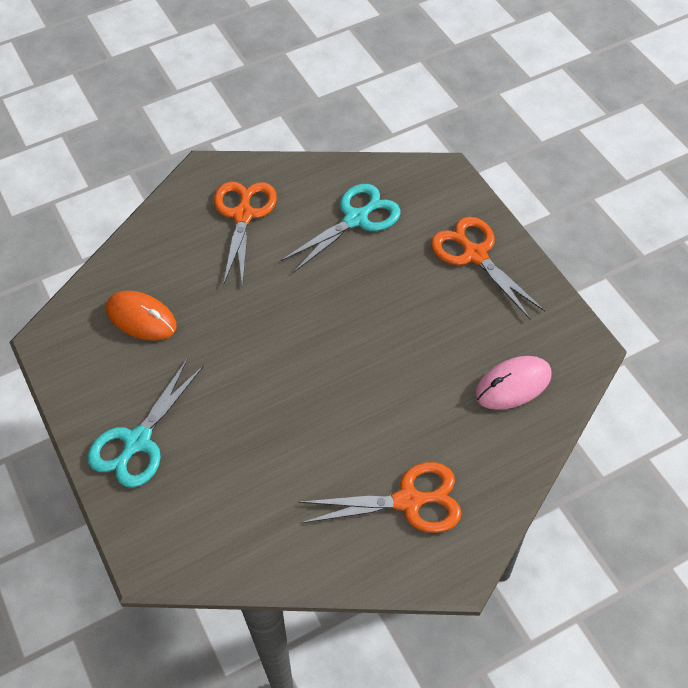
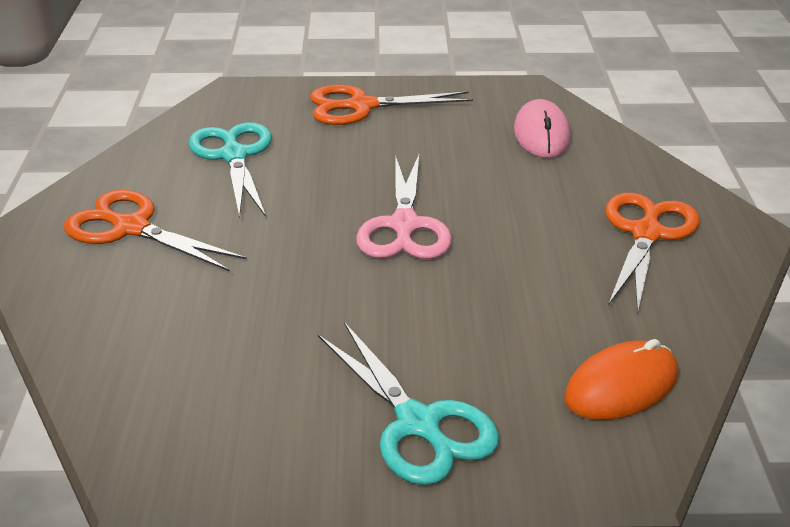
camera: 65 degrees left, 20 degrees down
(141, 318) = (205, 361): orange mouse -> orange mouse (621, 386)
(330, 351) = (404, 225): none -> pink scissors

